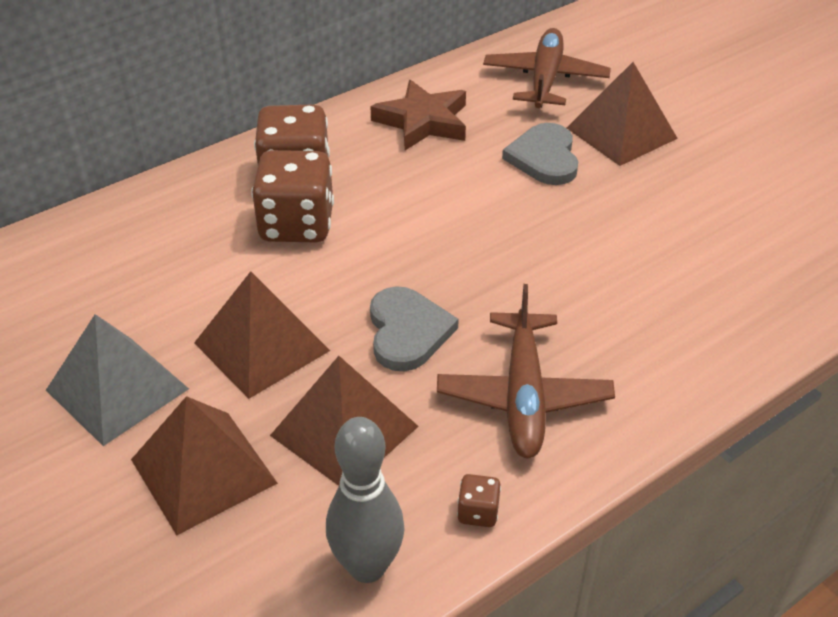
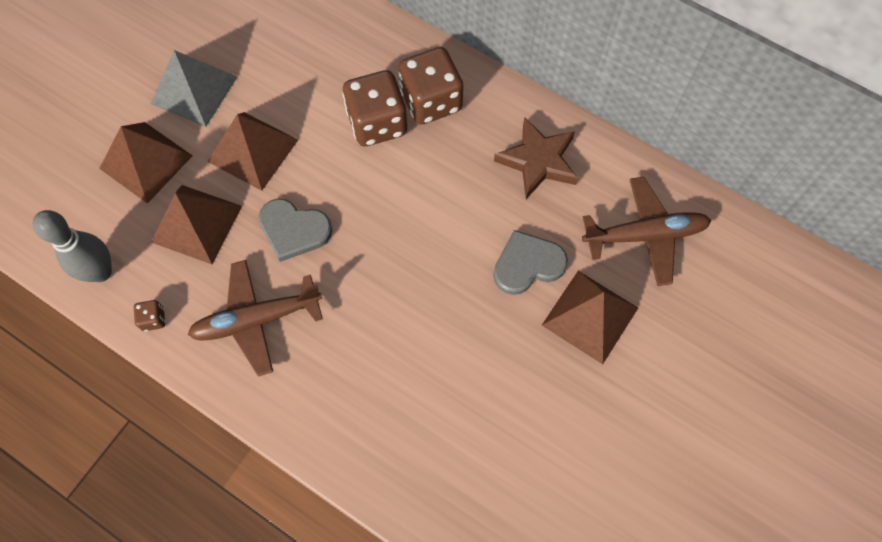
camera: 70 degrees right, 25 degrees up
(407, 331) = (294, 230): grey heart -> grey heart turned 45 degrees clockwise

